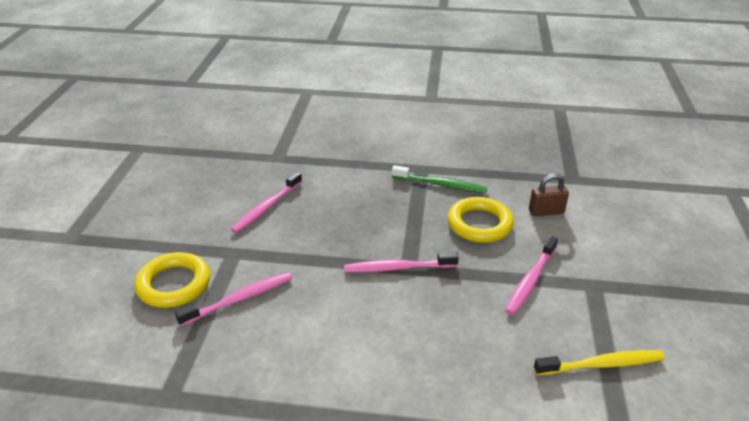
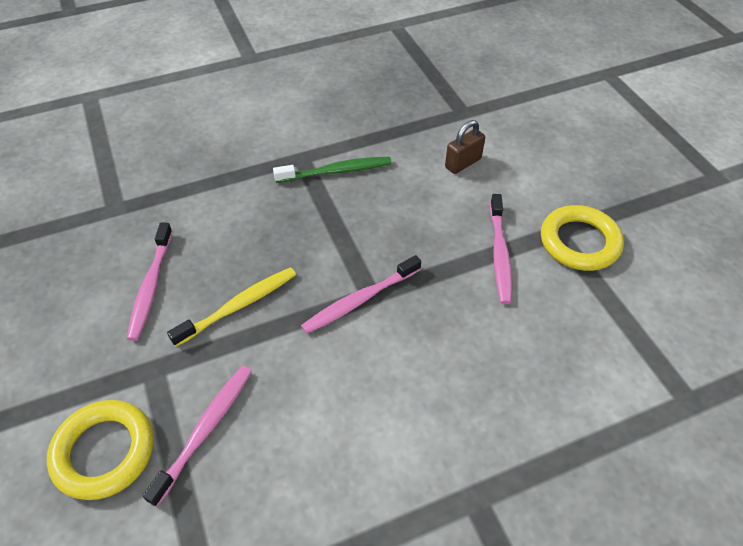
camera: 30 degrees left, 15 degrees up
(479, 224) = (408, 206): yellow ring -> yellow ring (579, 242)
(601, 365) = (618, 320): yellow toothbrush -> yellow toothbrush (239, 306)

